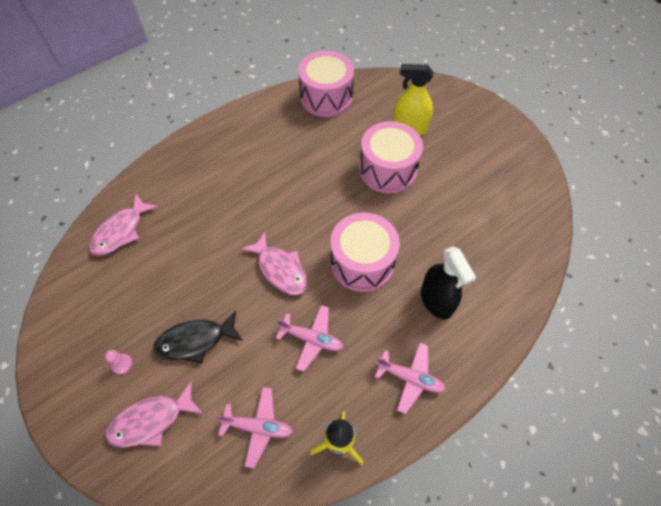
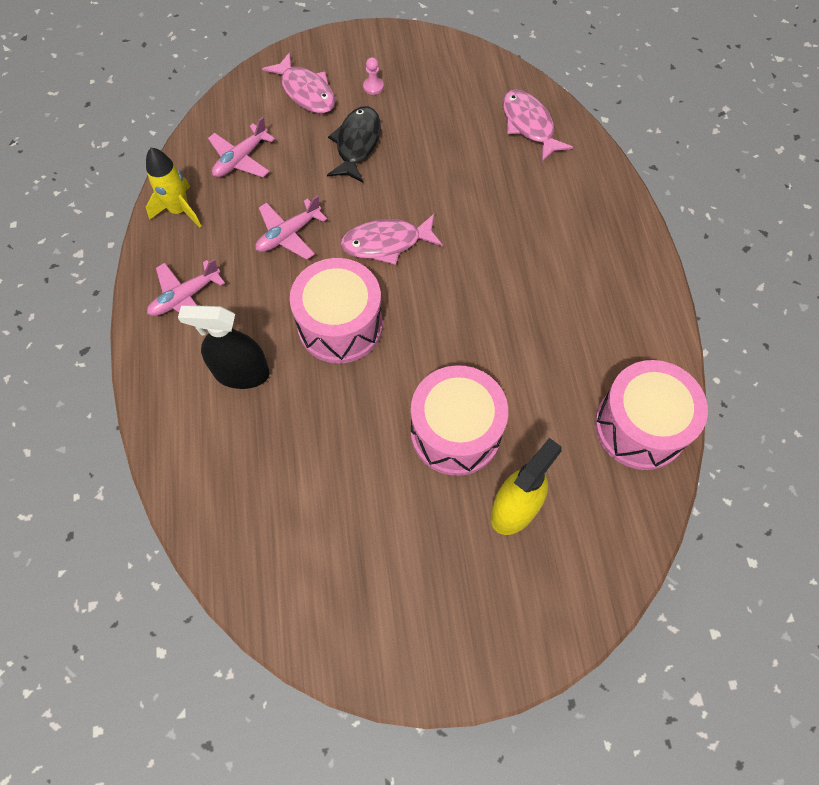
camera: 120 degrees right, 5 degrees up
(151, 420) = (306, 91): pink fish -> pink fish turned 135 degrees clockwise

